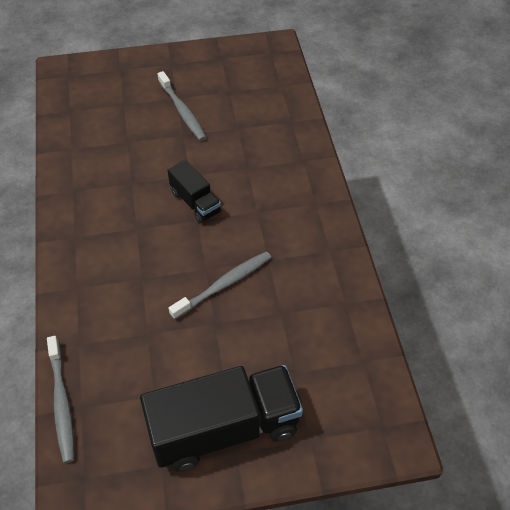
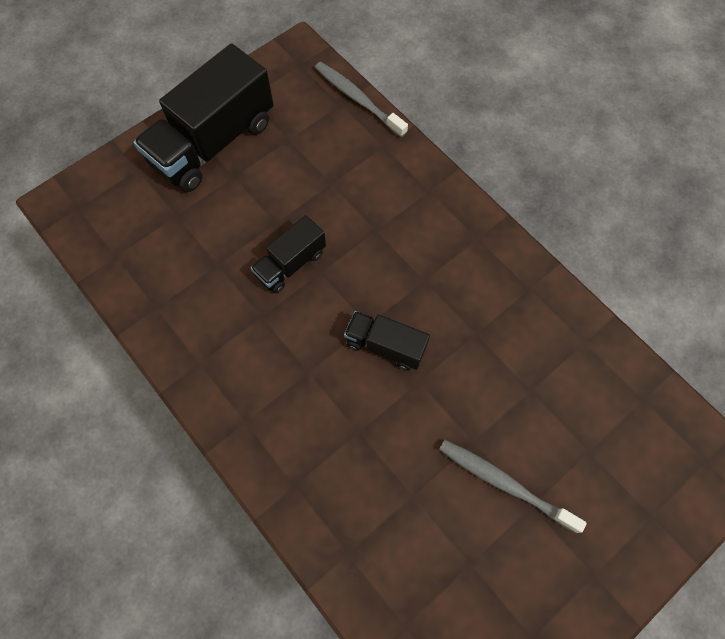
camera: 150 degrees right, 15 degrees up
(223, 285) = (290, 264): grey toothbrush -> black truck

